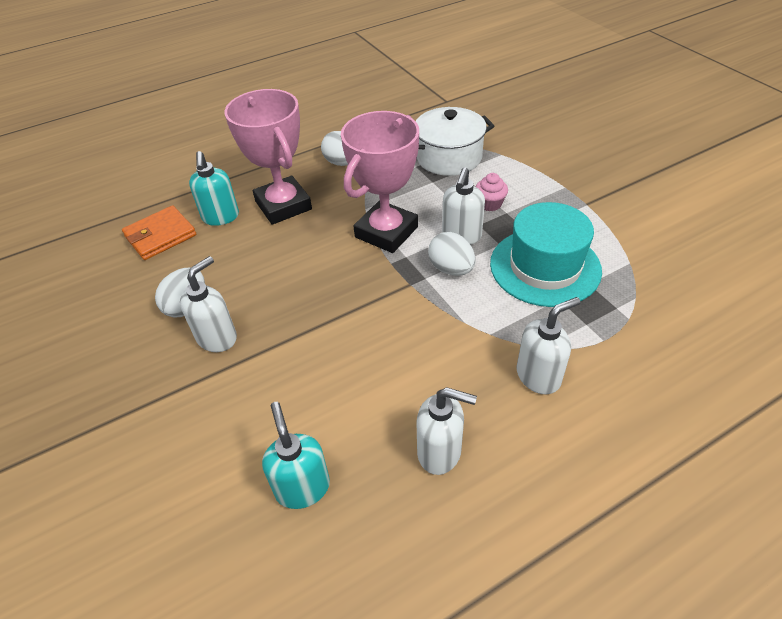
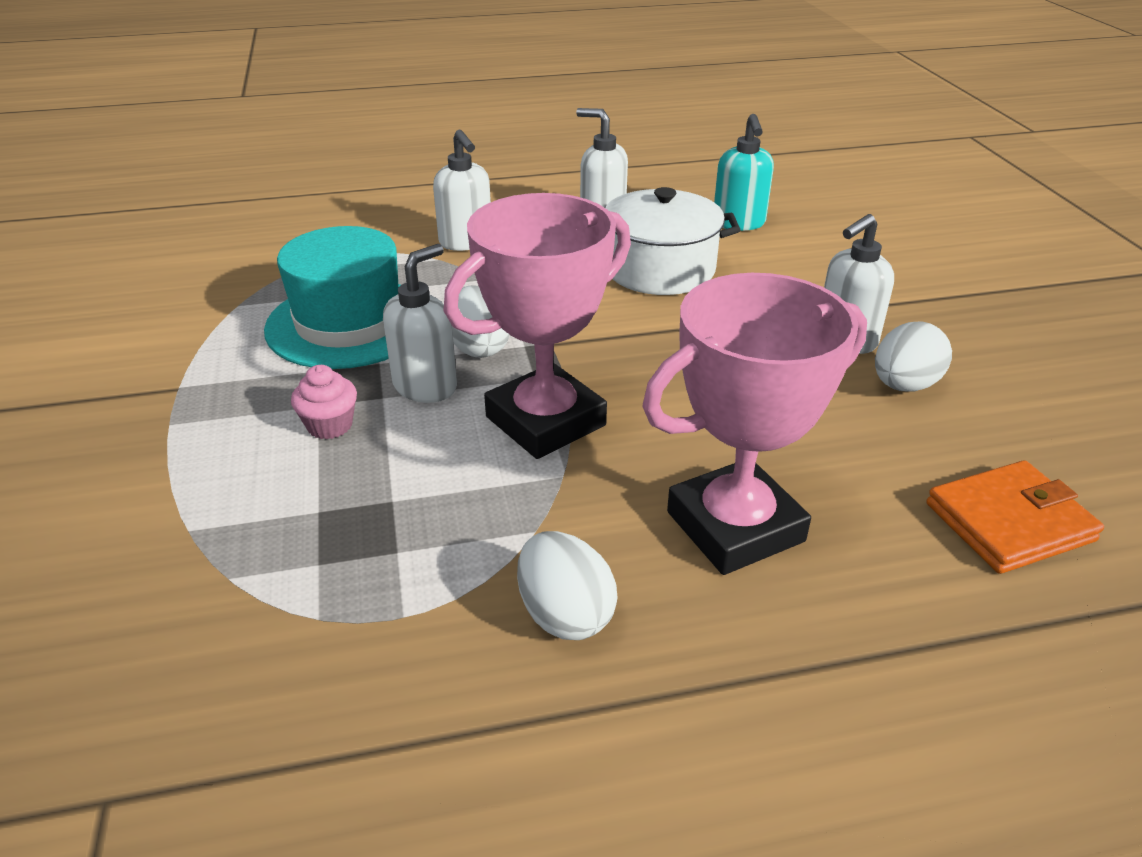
camera: 165 degrees left, 10 degrees down
(221, 217) = (879, 533): turquoise soap dispenser -> none
(283, 205) = (735, 526): pink trophy -> pink trophy turned 75 degrees clockwise
(449, 157) = (305, 554): white pot -> white pot (659, 269)
(538, 376) = (466, 242): white soap dispenser -> white soap dispenser turned 105 degrees counterclockwise

